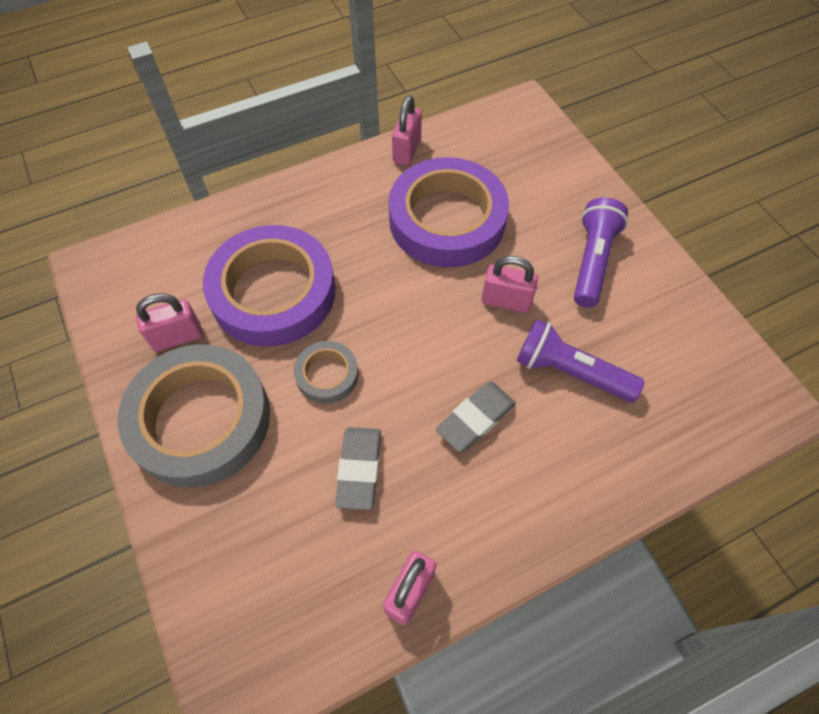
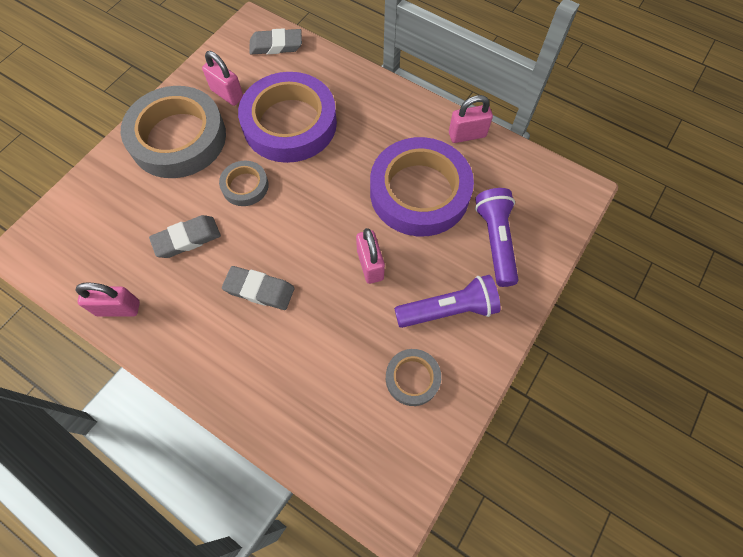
camera: 60 degrees right, 5 degrees up
(147, 255) = (276, 45): none -> grey eraser
(570, 371) = (333, 336): purple flashlight -> purple flashlight (495, 241)
(650, 324) = (412, 378): none -> grey tape

